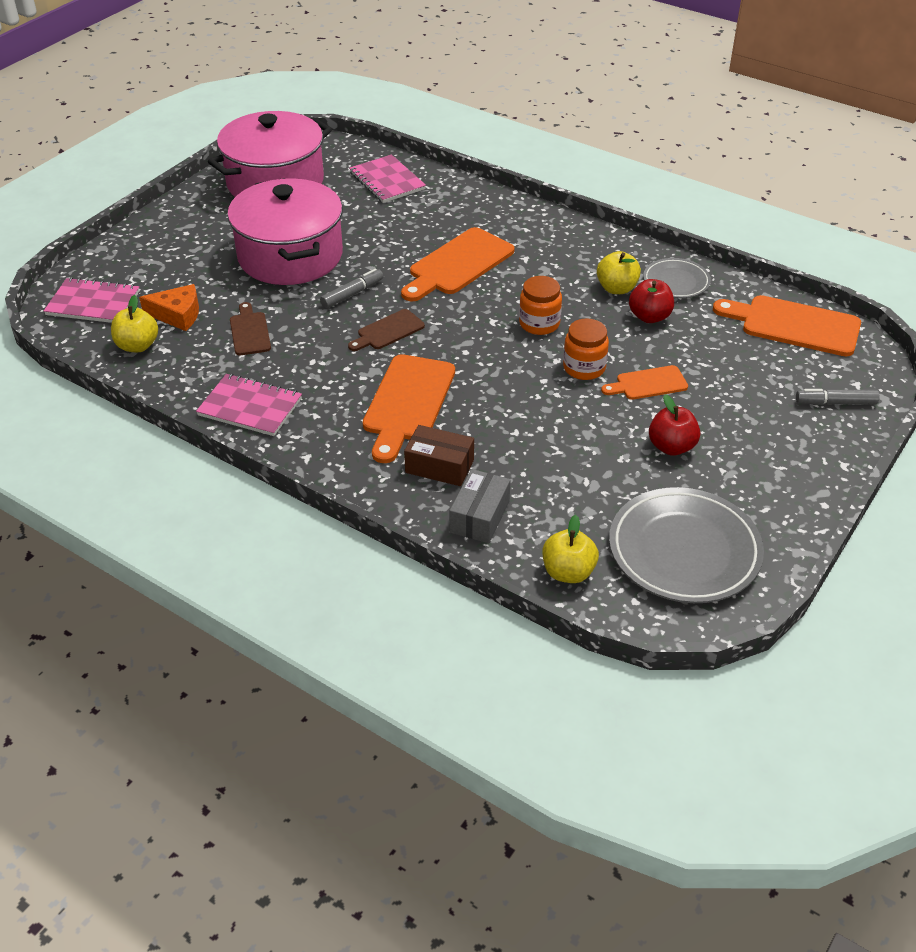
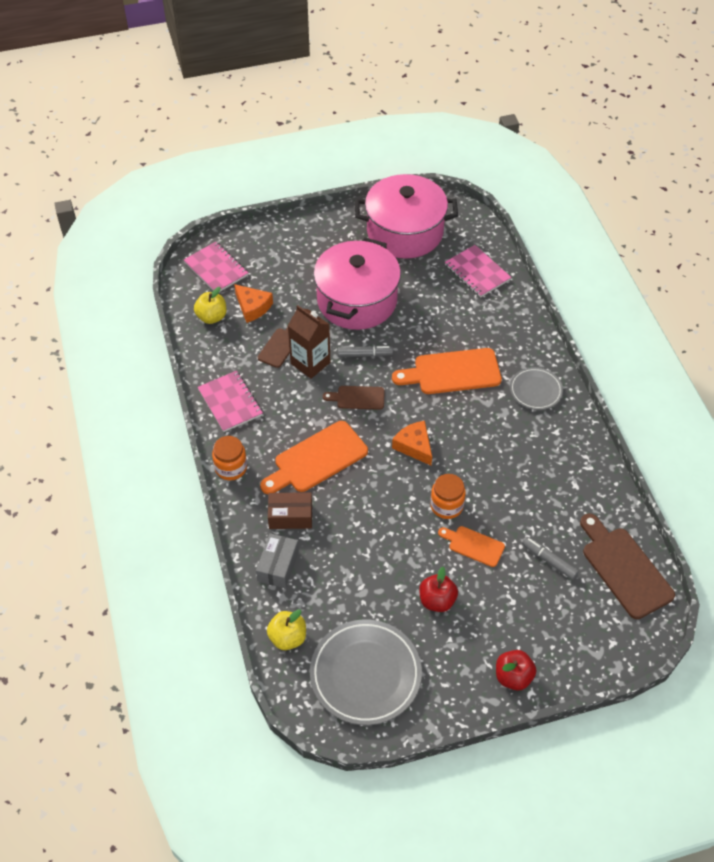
camera: 40 degrees right, 10 degrees up
(301, 329) = (310, 363): none -> brown carton
(387, 181) = (477, 272): pink notebook -> pink notebook turned 45 degrees counterclockwise
(439, 466) = (290, 516): brown box -> brown box turned 60 degrees counterclockwise
(479, 516) = (278, 566): grey box -> grey box turned 45 degrees counterclockwise
(494, 339) = (414, 446): none -> orange cheese
(539, 324) = (454, 453): orange jar -> orange jar (231, 468)
(616, 288) = (535, 458): yellow apple -> none
(649, 317) = (532, 495): red apple -> red apple (513, 677)
(676, 282) = (582, 479): grey plate -> grey plate (535, 390)
(794, 325) = (624, 568): orange cutting board -> brown cutting board
(835, 403) = (580, 646): grey marker -> grey marker (549, 560)

